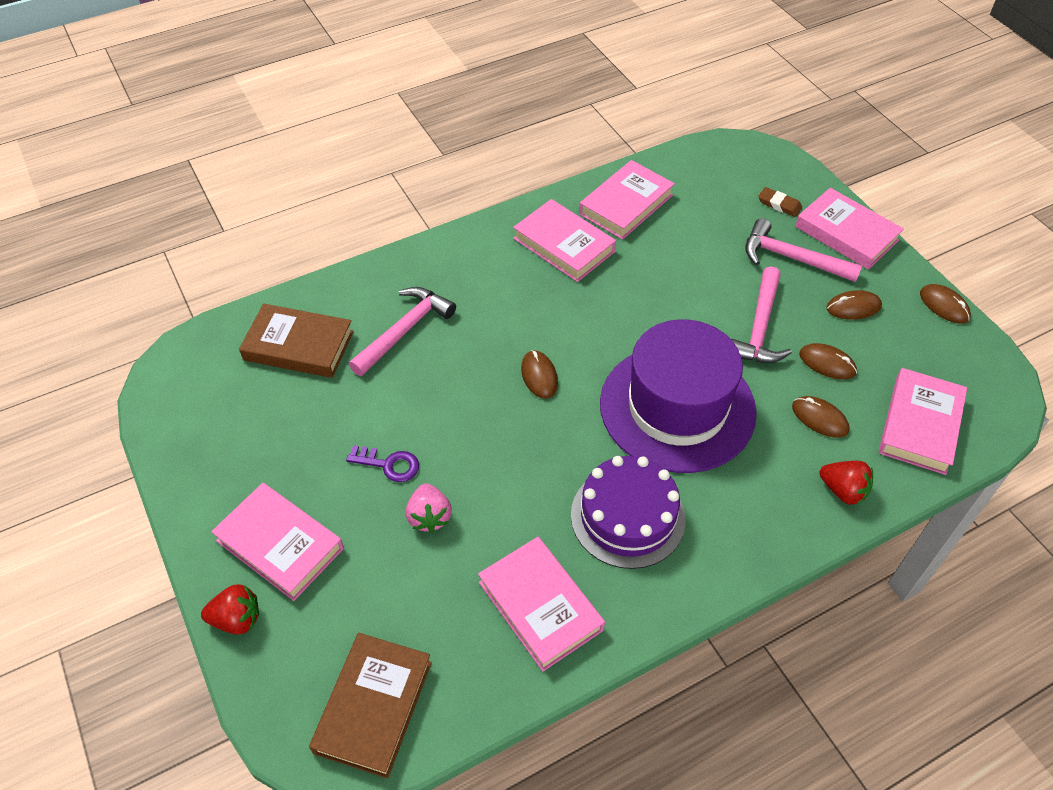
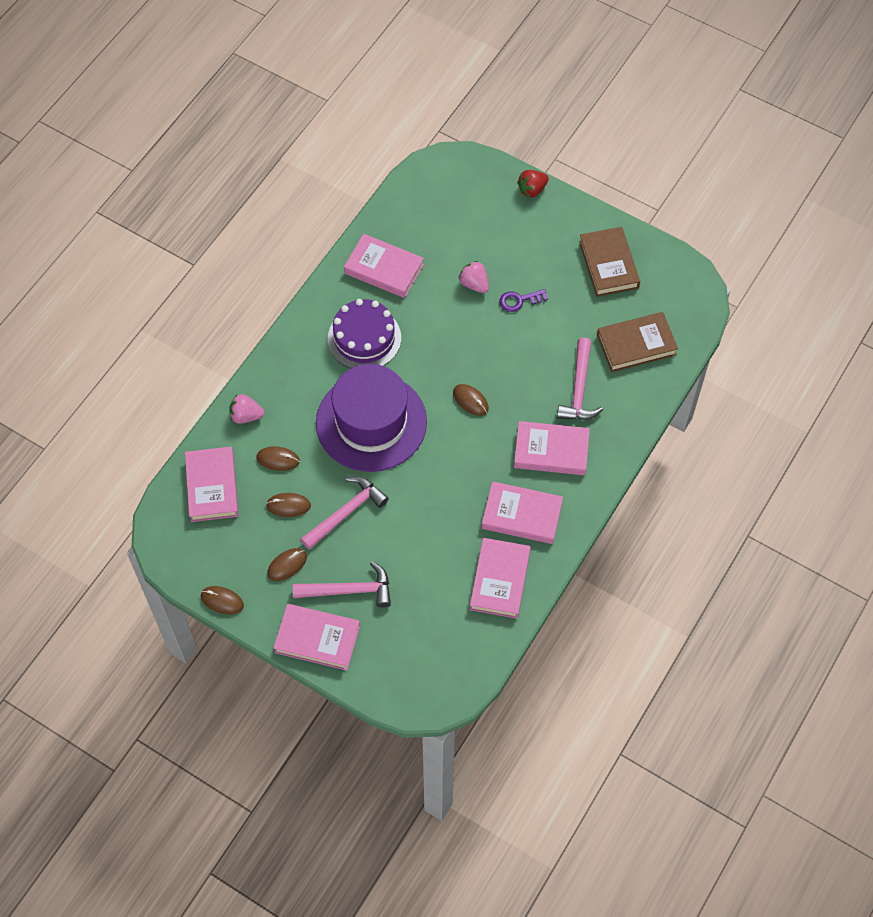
camera: 150 degrees right, 10 degrees up
(280, 544) = (542, 232): pink book -> pink book (551, 451)
(373, 706) = (435, 188): brown book -> brown book (609, 264)
(759, 327) = (346, 513): pink hammer -> pink hammer turned 60 degrees clockwise
(779, 204) = (381, 644): brown eraser -> none
(843, 490) = (246, 416): red strawberry -> pink strawberry

